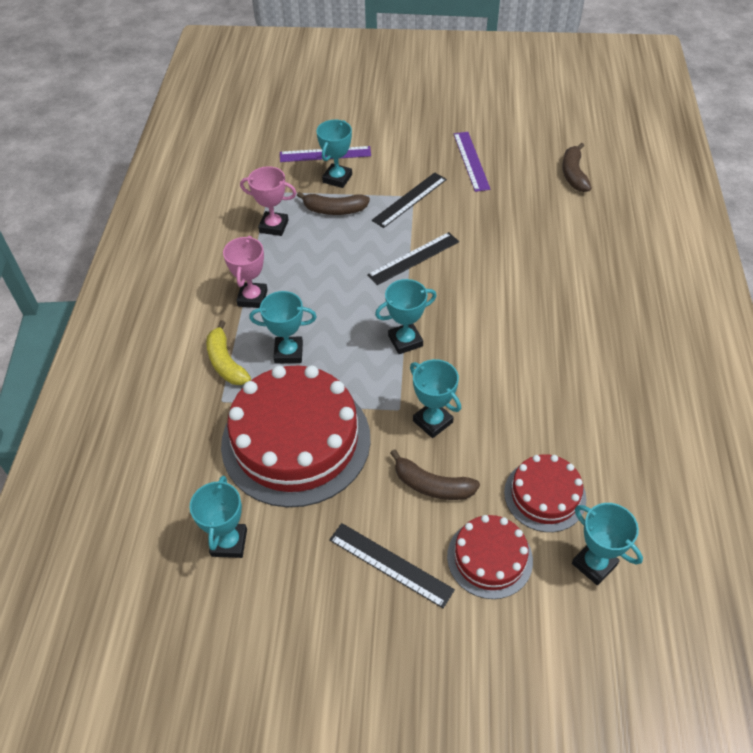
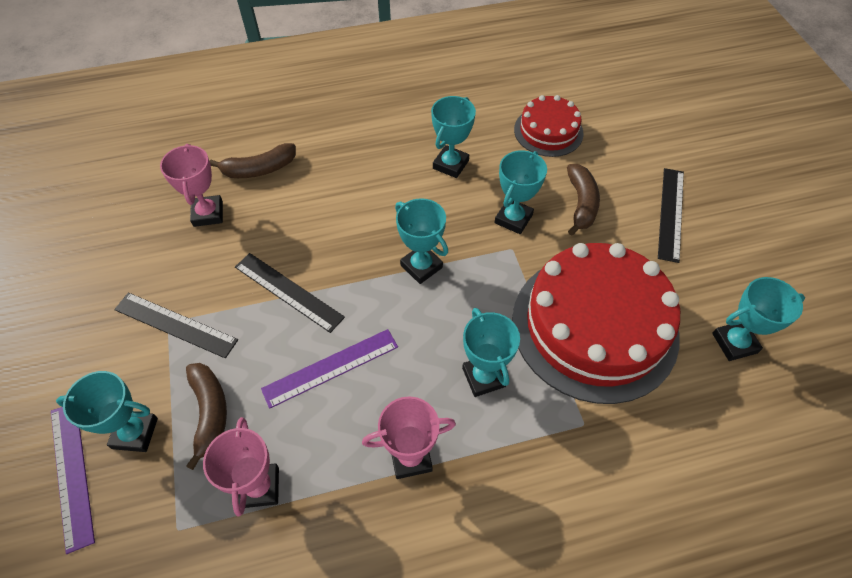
camera: 110 degrees left, 5 degrees up
(226, 362) = (528, 445): yellow banana -> none
(471, 161) = (86, 274): purple ruler -> purple ruler (330, 367)
(489, 558) = (624, 154): red cake -> none
(508, 223) = (208, 214): none -> pink trophy
(573, 174) = (110, 170): brown banana -> brown banana (259, 169)
(594, 564) = (590, 97): turquoise trophy -> turquoise trophy (450, 164)

